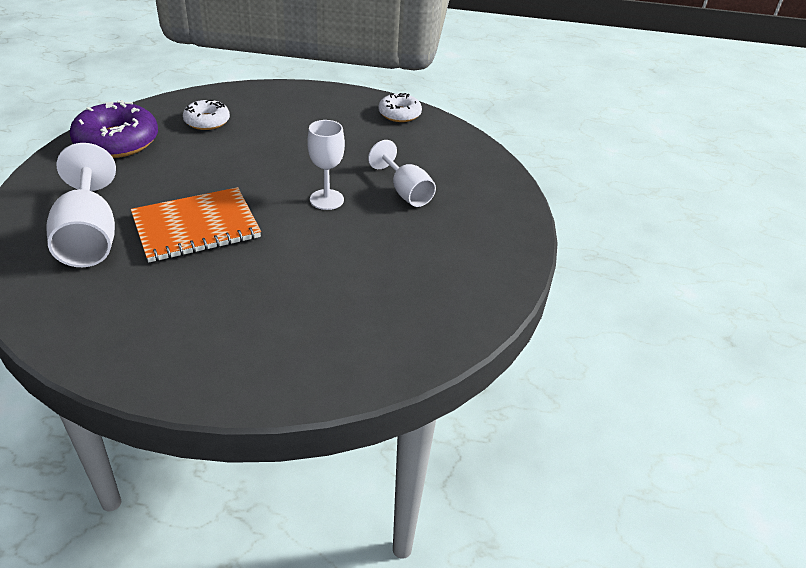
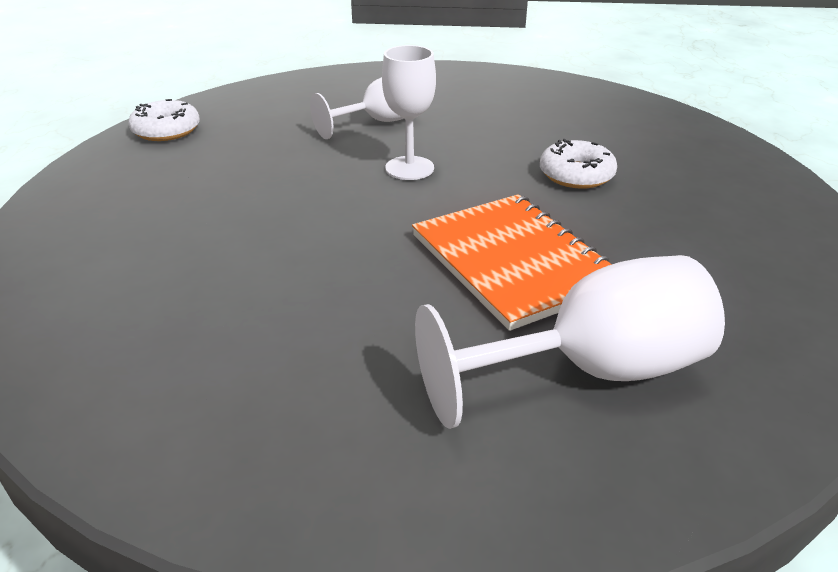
camera: 90 degrees left, 5 degrees down
(117, 141) = (224, 423): purple donut -> none
(207, 121) = (148, 305): white donut -> white donut (576, 175)

